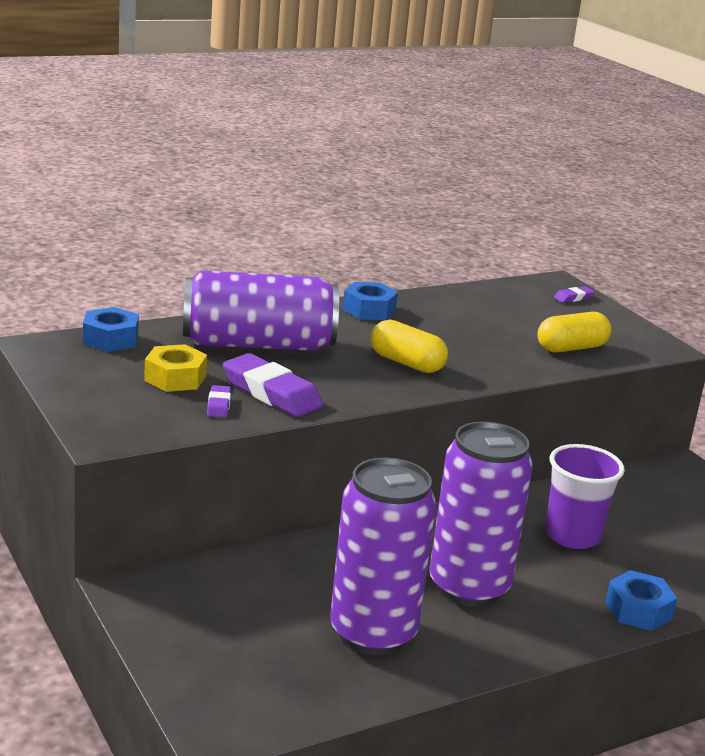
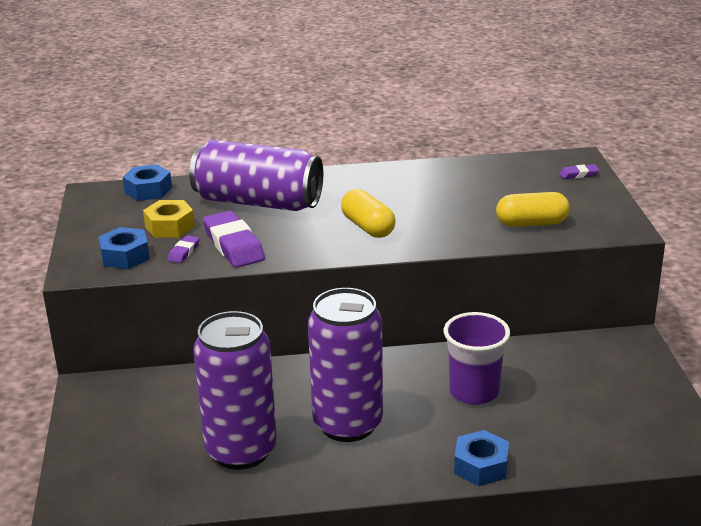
camera: 25 degrees right, 5 degrees up
(369, 310) = (377, 176): blue nut -> blue nut (125, 256)

